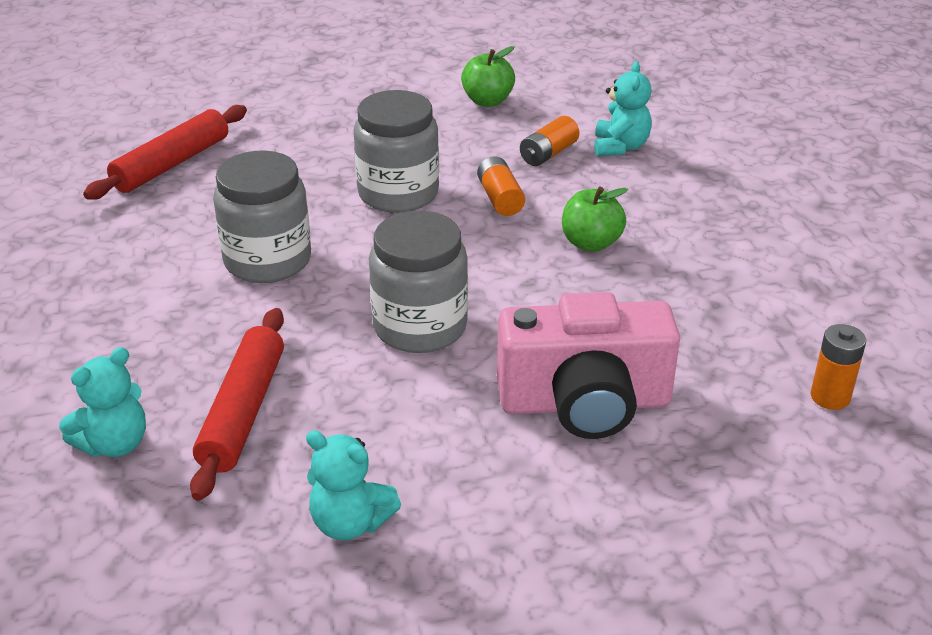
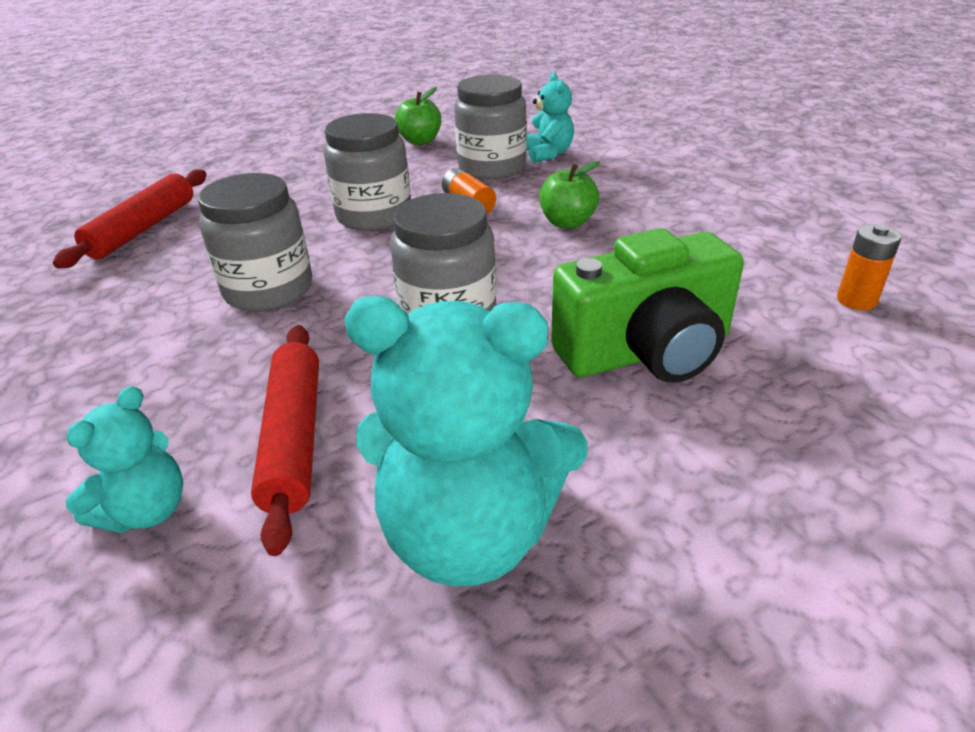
camera: 15 degrees left, 0 degrees up
(350, 523) = (470, 534): turquoise teddy bear -> turquoise teddy bear, size x1.92
(548, 154) = (492, 167): orange battery -> grey jar
(585, 403) = (646, 352): pink camera -> green camera

